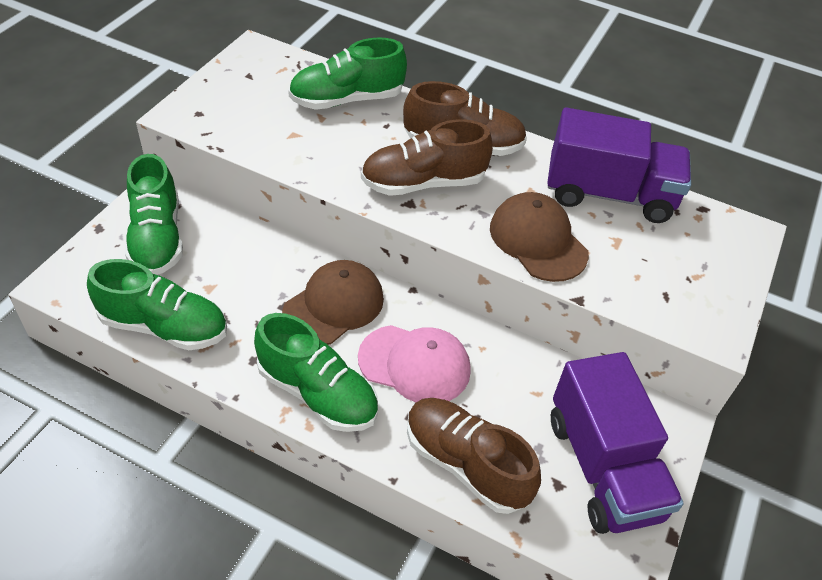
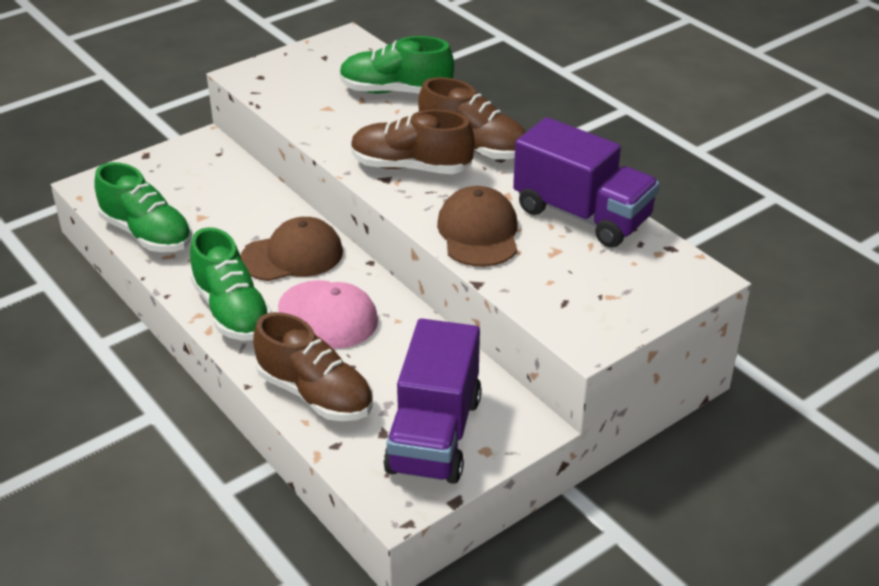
camera: 30 degrees right, 10 degrees down
(157, 238) = (185, 172): green shoe -> none
(466, 464) = (315, 394): brown shoe -> brown shoe turned 150 degrees clockwise

